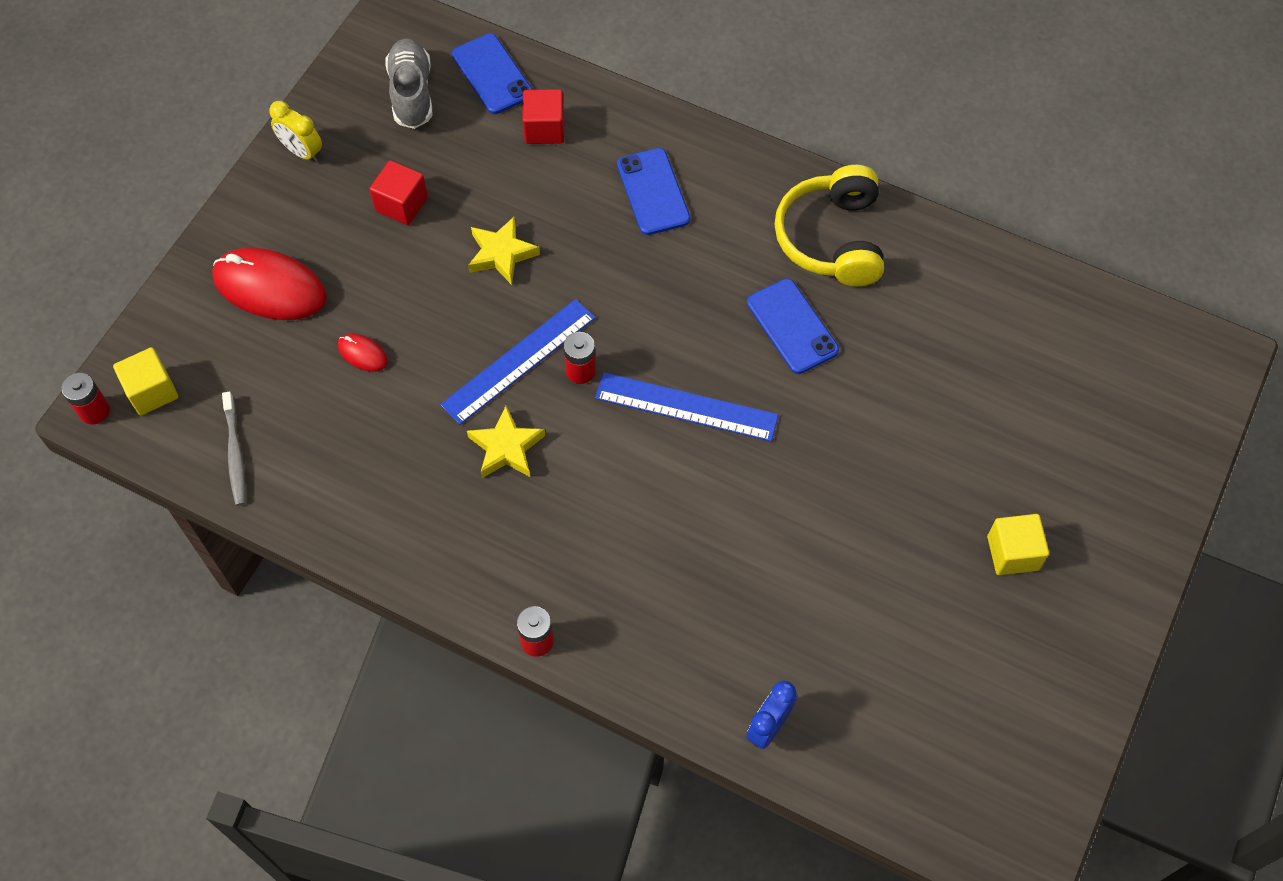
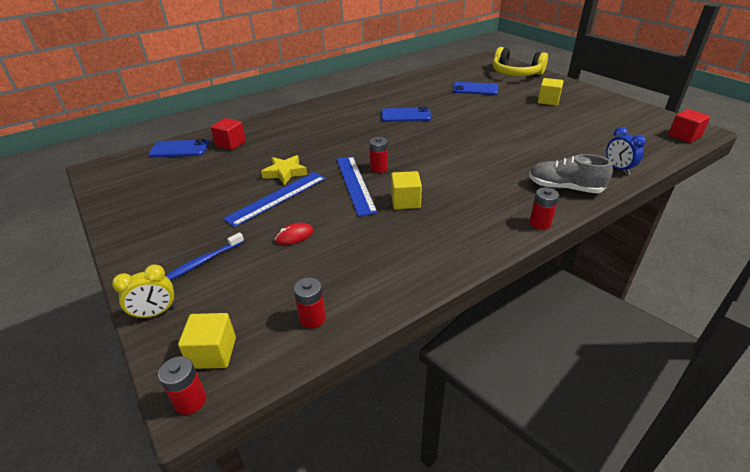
camera: 60 degrees left, 25 degrees down
(235, 454) = (312, 318): grey toothbrush -> red battery
(270, 288) = (202, 262): red mouse -> blue toothbrush
(302, 152) = (127, 221): yellow clock -> yellow clock (155, 313)
(401, 204) = (213, 195): red cube -> red cube (684, 136)
(412, 93) = (152, 174): grey shoe -> grey shoe (564, 188)
(506, 447) = (405, 201): yellow star -> yellow cube
(653, 192) = (302, 127): blue phone -> blue phone (475, 89)
(686, 406) = (425, 147): blue ruler -> blue ruler (277, 198)
(832, 238) = (372, 99): yellow headphones -> yellow headphones (516, 74)

